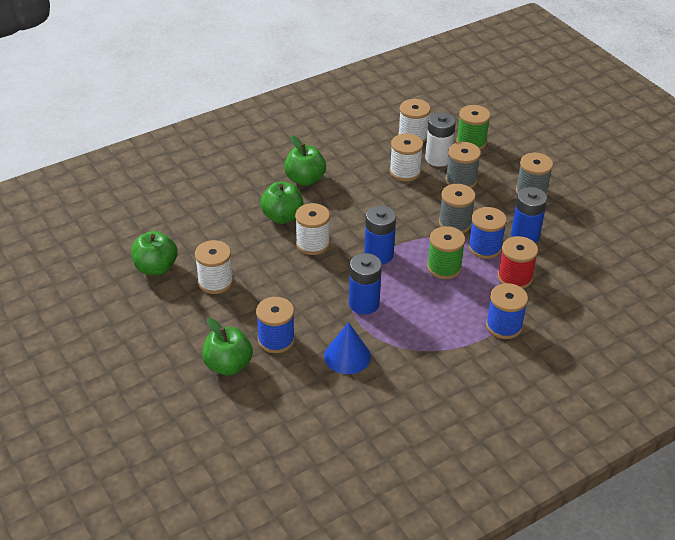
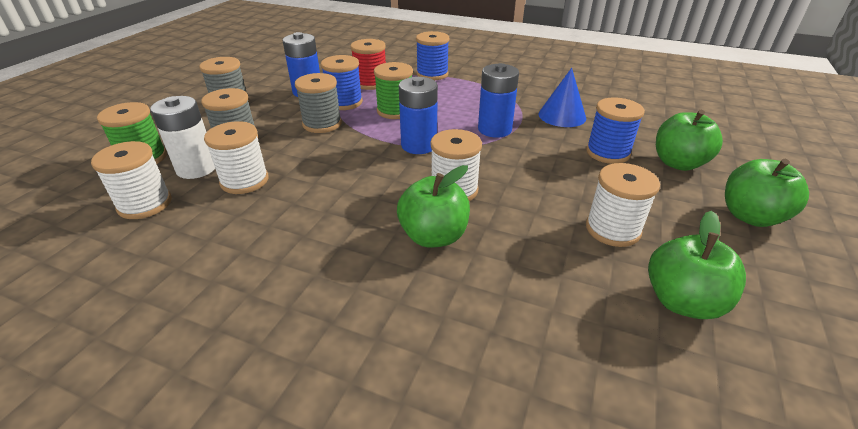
camera: 125 degrees left, 5 degrees down
(305, 179) = (328, 256): green apple -> green apple (750, 216)

